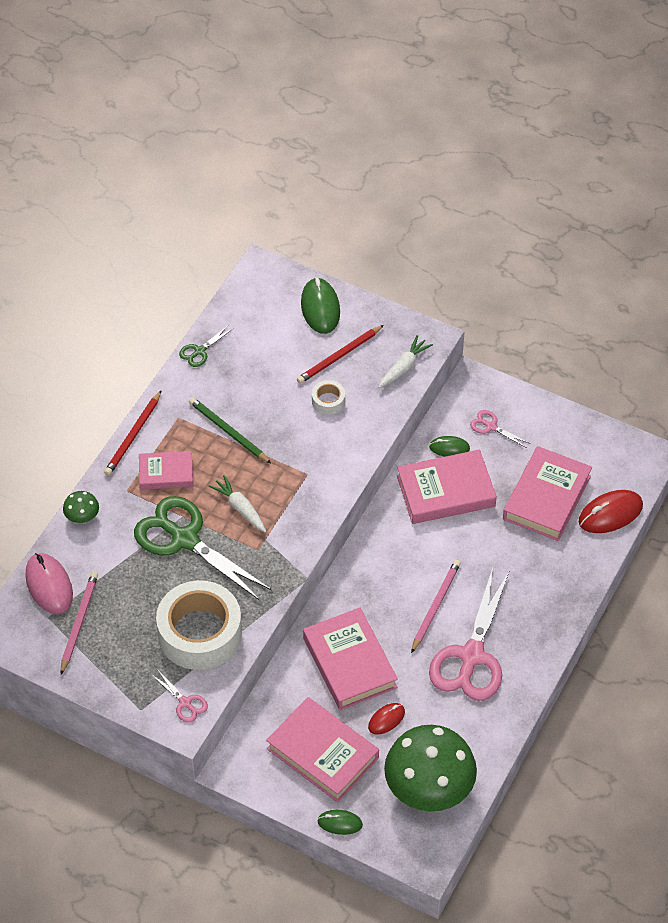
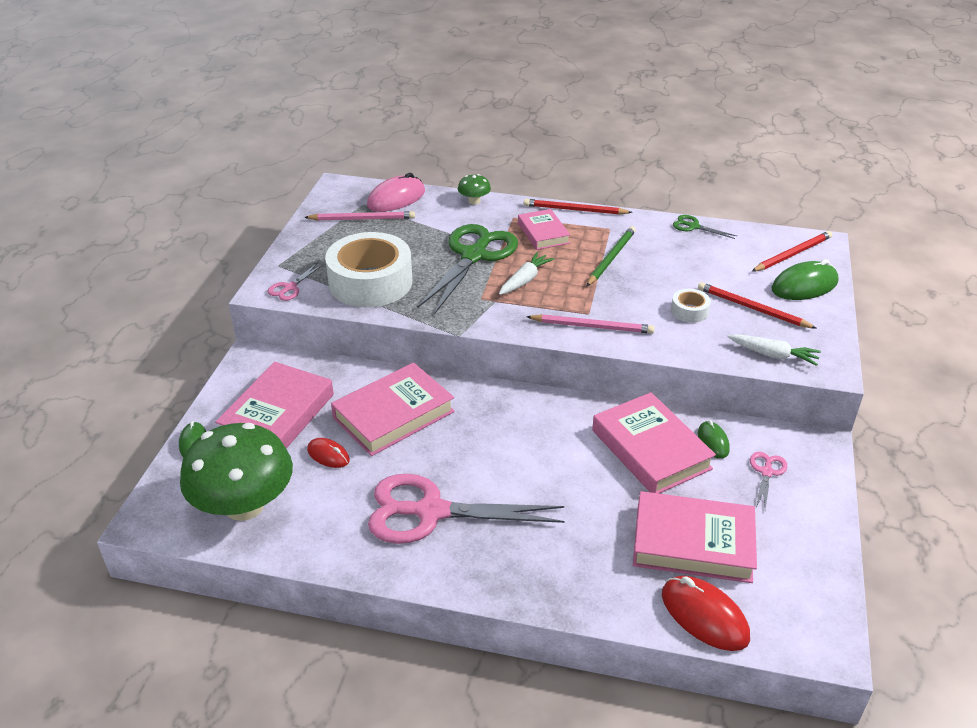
camera: 75 degrees right, 15 degrees down
(271, 296) = (792, 254): none -> red pencil
(435, 606) = (489, 468): pink pencil -> pink pencil (592, 326)

